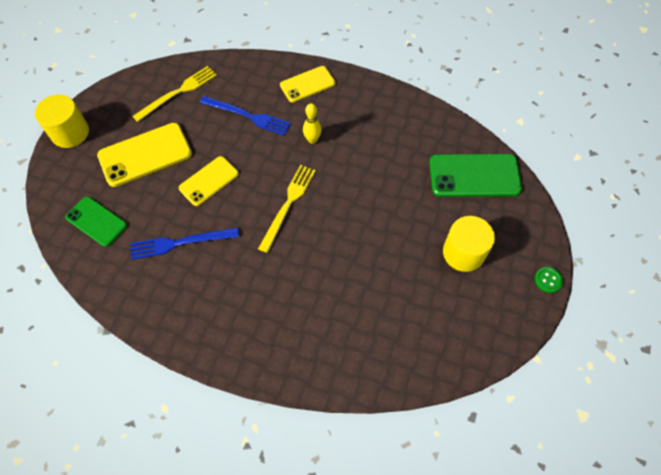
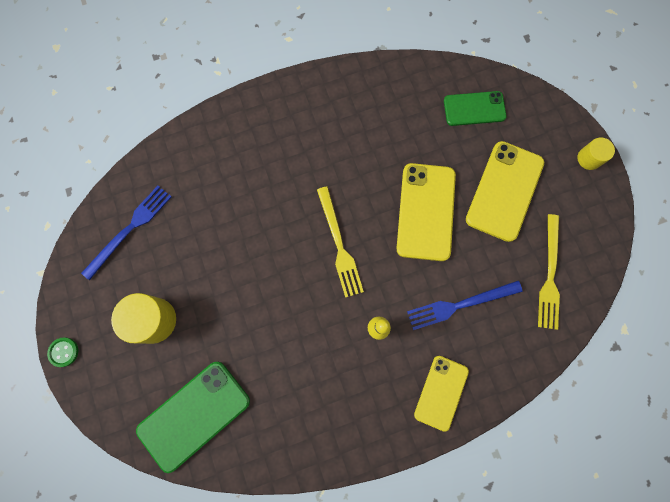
camera: 140 degrees right, 15 degrees up
(70, 133) = (589, 158): yellow cylinder -> yellow cylinder, size x0.58
(180, 243) = (392, 144): blue fork -> blue fork (130, 229)
(209, 181) = (426, 212): yellow phone -> yellow phone, size x1.56

